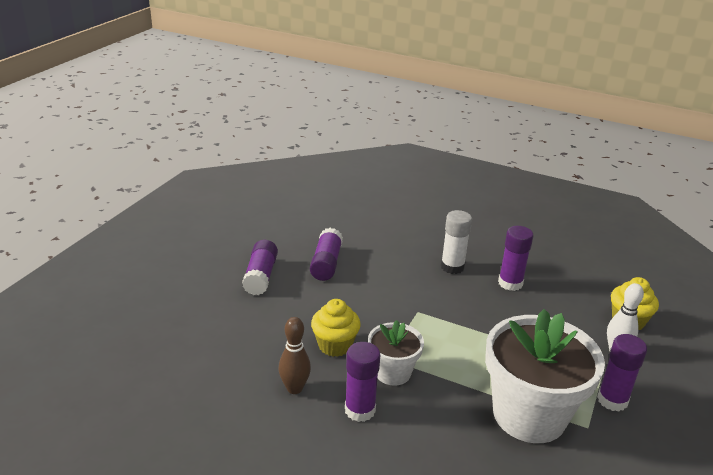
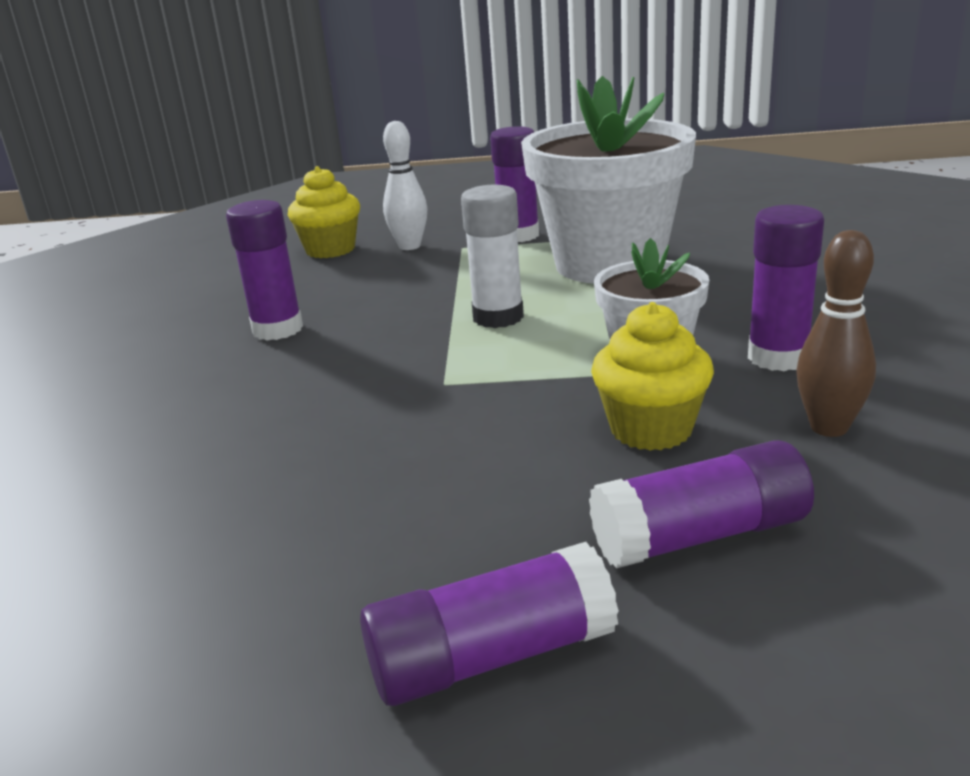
camera: 110 degrees left, 5 degrees down
(326, 264) = (332, 553): purple glue stick -> purple glue stick (700, 535)
(452, 267) = (247, 388): white glue stick -> white glue stick (498, 317)

